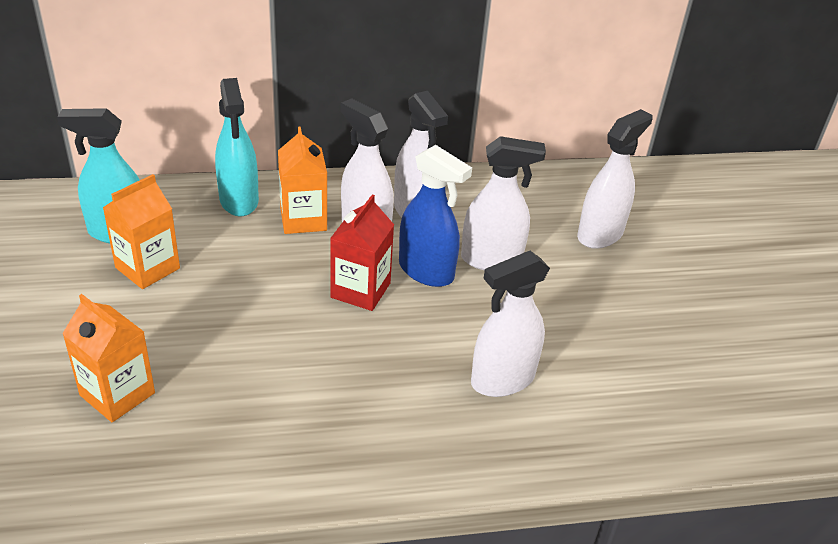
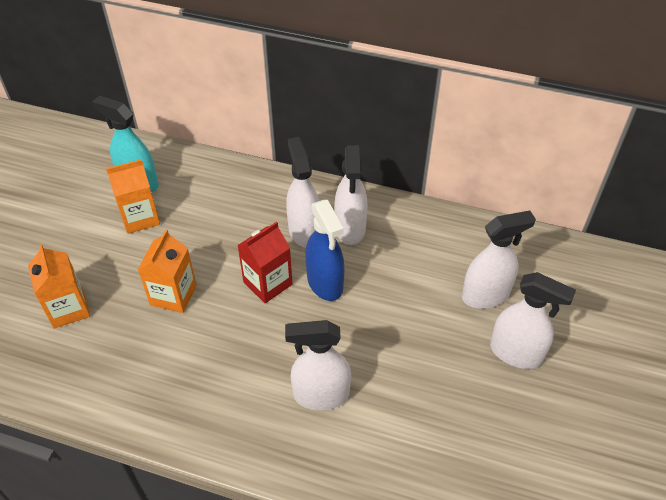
camera: 30 degrees right, 10 degrees up
(239, 201) = (230, 180): turquoise spray bottle -> none
(303, 219) = (265, 209): orange carton -> orange carton (173, 295)
(491, 259) = (381, 289): white spray bottle -> white spray bottle (516, 353)

